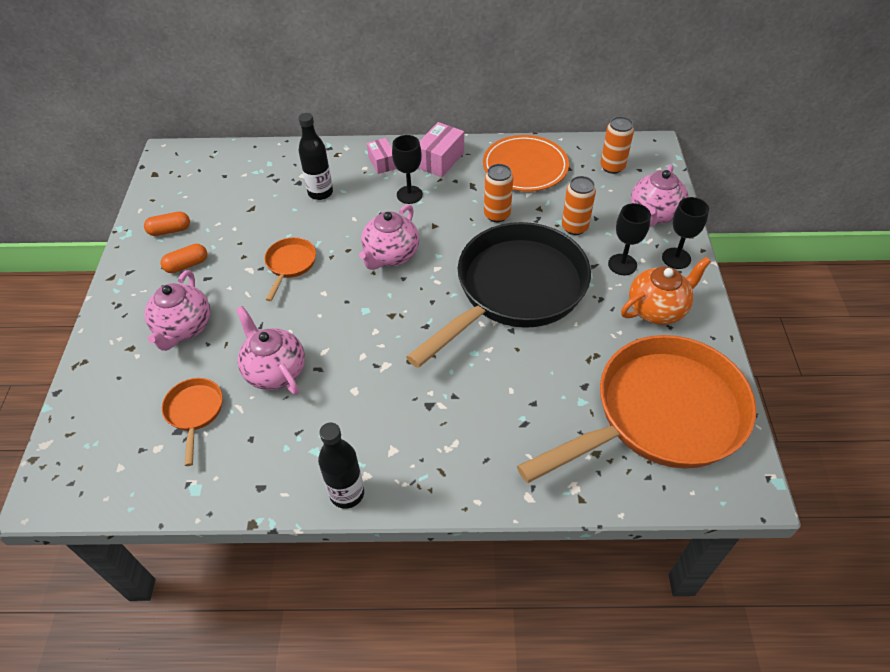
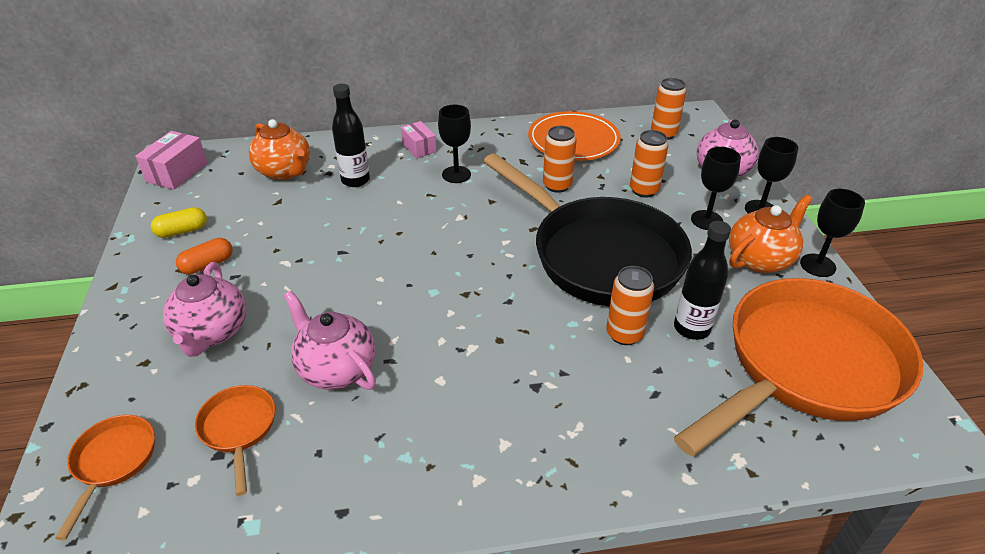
camera: 10 degrees left, 10 degrees down
(170, 230) = (182, 231): orange capsule -> yellow capsule
(261, 178) = (285, 171): none -> orange teapot
(290, 264) = (334, 253): orange pan -> orange pan (113, 462)
(347, 493) = (458, 504): black bottle -> black bottle (691, 328)
(390, 255) = (450, 234): pink teapot -> none
(440, 160) = (481, 141): pink box -> pink box (177, 172)
(515, 290) = (599, 255): black pan -> black pan turned 105 degrees clockwise
(515, 367) = (624, 334): none -> orange can
(708, 321) = (817, 265): none -> black goblet

